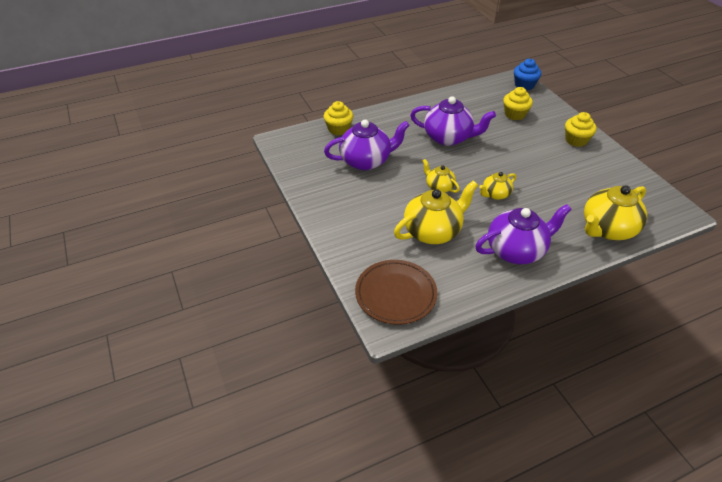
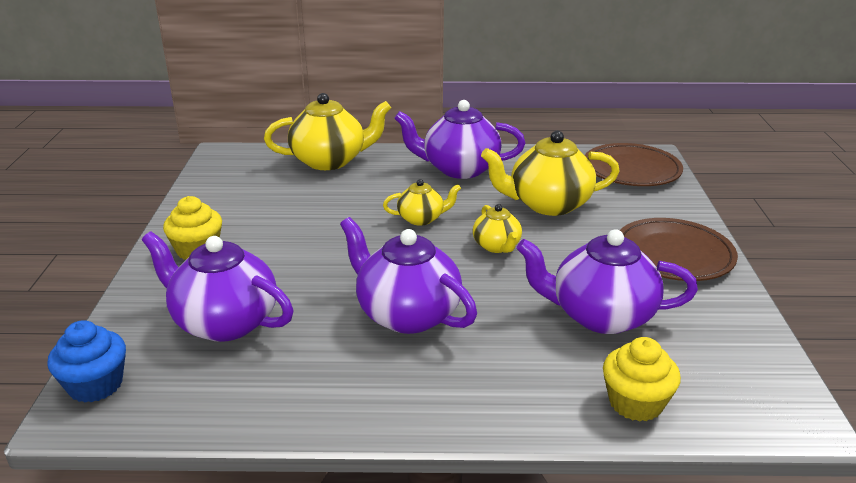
camera: 155 degrees left, 15 degrees down
(342, 211) = (673, 255): none -> brown plate
(515, 114) = (224, 322): yellow cupcake -> purple teapot

